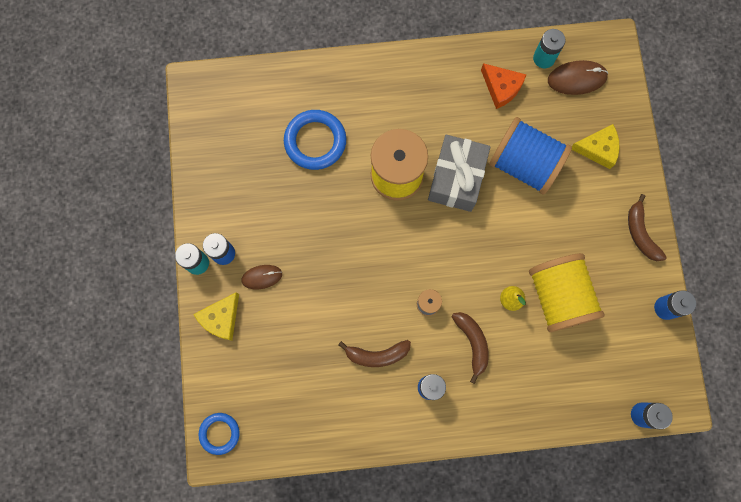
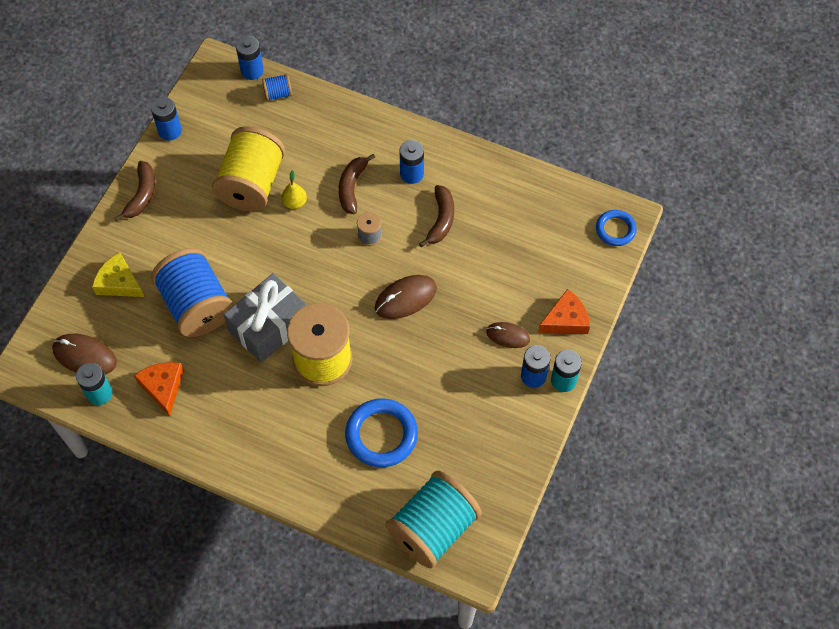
camera: 150 degrees left, 15 degrees down
(221, 318) = (565, 320): yellow cheese -> orange cheese
(237, 94) = (433, 528): none -> turquoise spool
(363, 264) = (405, 298): none -> brown mouse
(377, 355) = (441, 220): brown banana -> brown banana turned 75 degrees clockwise
(601, 403) = (278, 94): none -> blue spool

